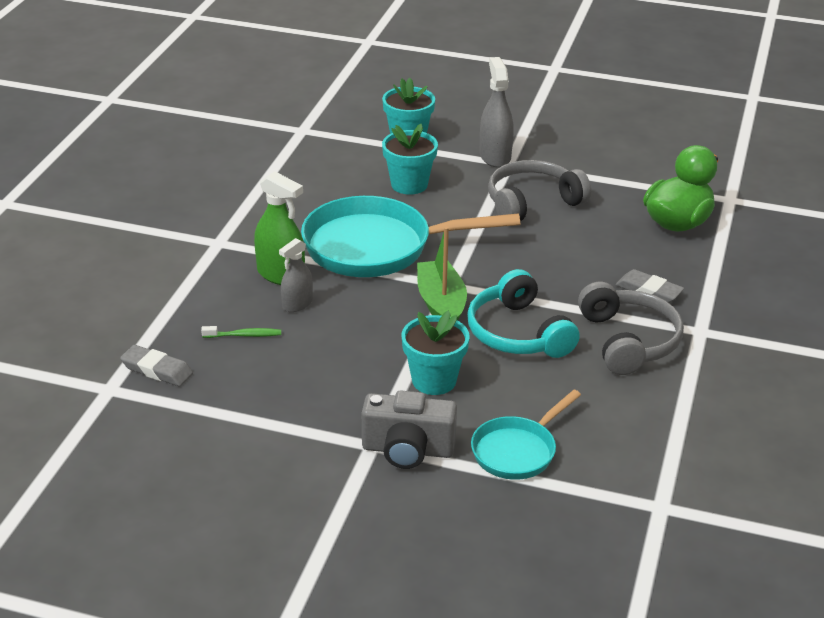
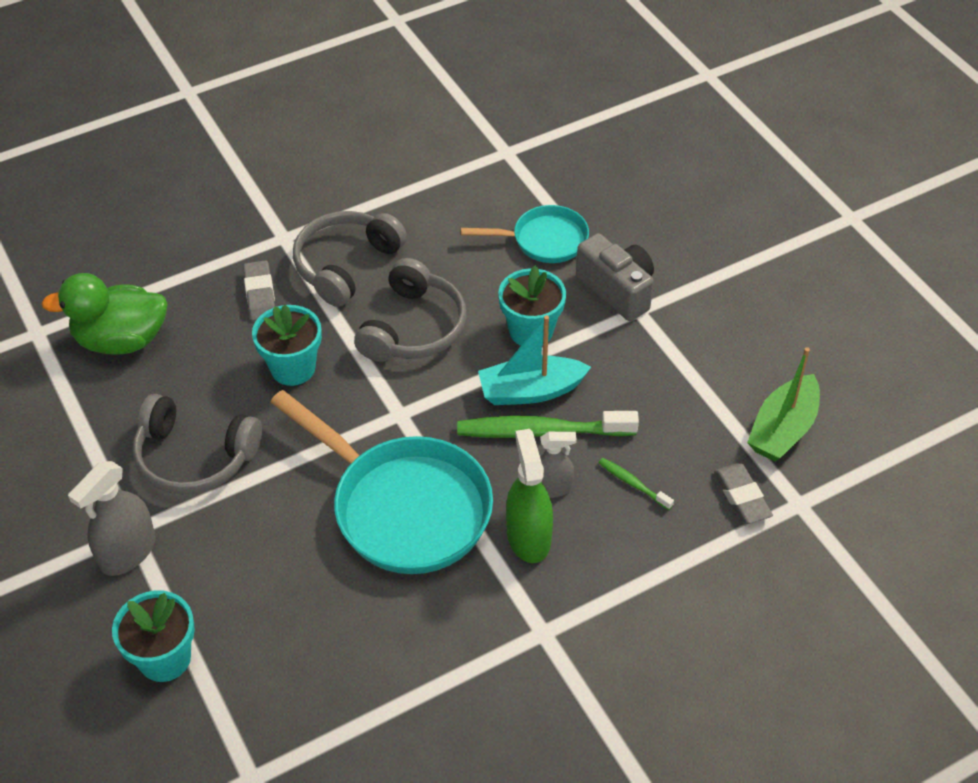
camera: 135 degrees left, 15 degrees up
(344, 328) = (541, 431): none -> green toothbrush
(382, 345) = (530, 391): none -> turquoise boat
(409, 184) = (264, 575): turquoise flower pot -> turquoise flower pot (293, 368)
(441, 304) = (433, 399): green boat -> green boat (782, 429)
(518, 333) = (413, 328): turquoise headphones -> grey headphones

